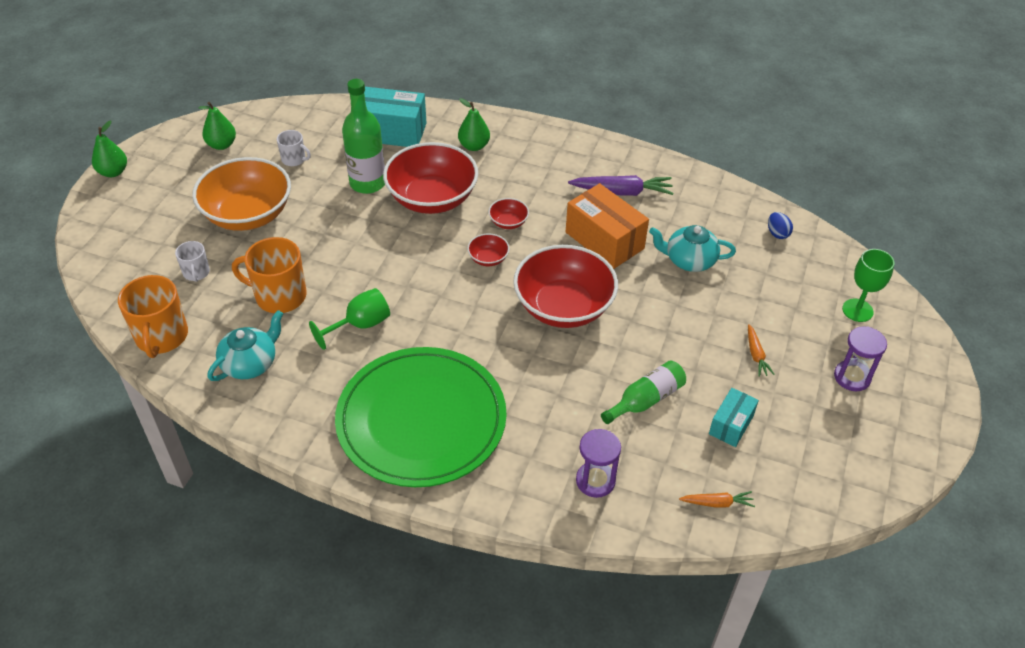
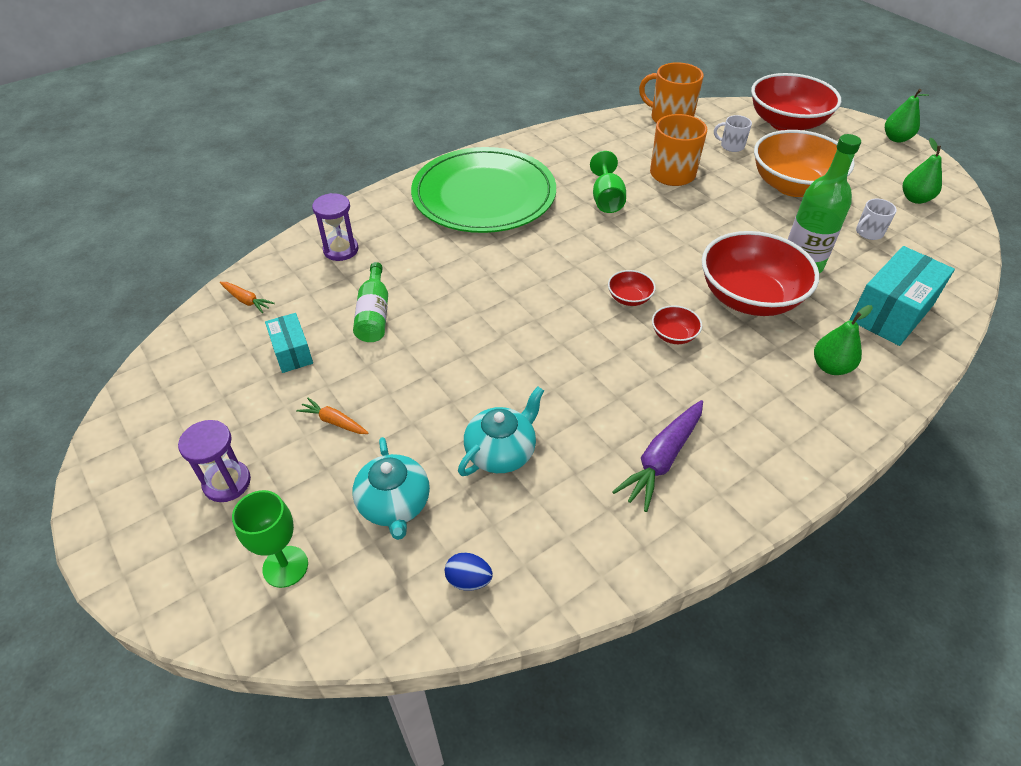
camera: 125 degrees right, 0 degrees up
(250, 363) = (611, 144): turquoise teapot -> turquoise teapot (394, 504)
(563, 307) = (524, 318): red bowl -> red bowl (786, 123)
(604, 240) = (590, 396): orange box -> none
(717, 503) = (246, 300): orange carrot -> orange carrot turned 90 degrees counterclockwise

